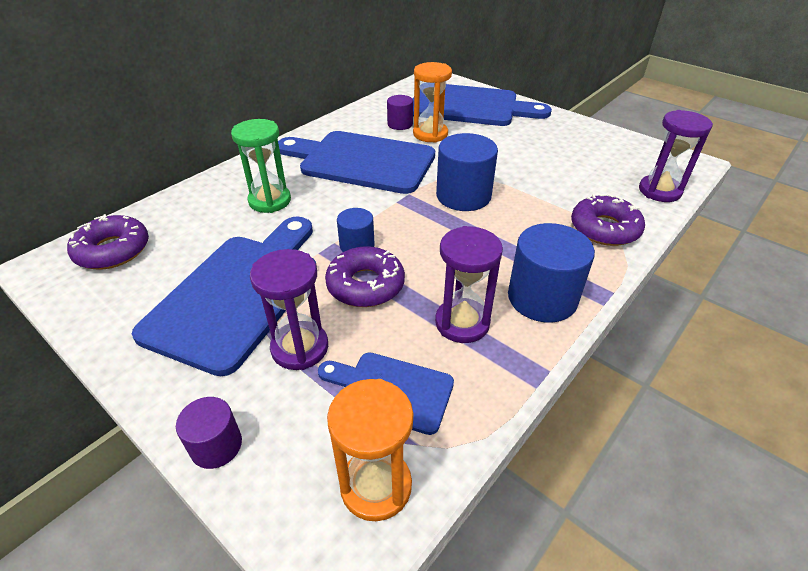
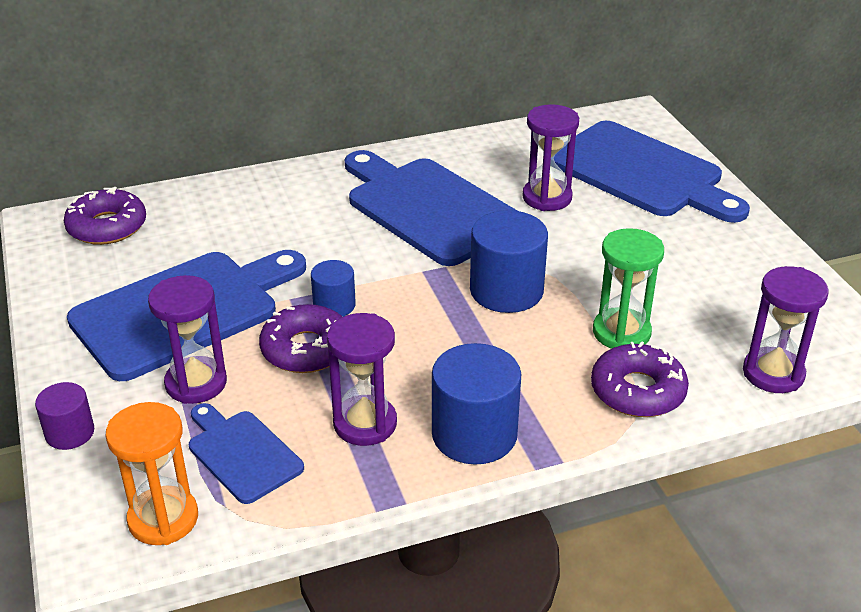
camera: 30 degrees right, 5 degrees down
(270, 201) = (289, 223): green hourglass -> green hourglass (621, 332)
(400, 124) = (521, 172): purple cylinder -> none
(430, 134) = (547, 197): orange hourglass -> purple hourglass

